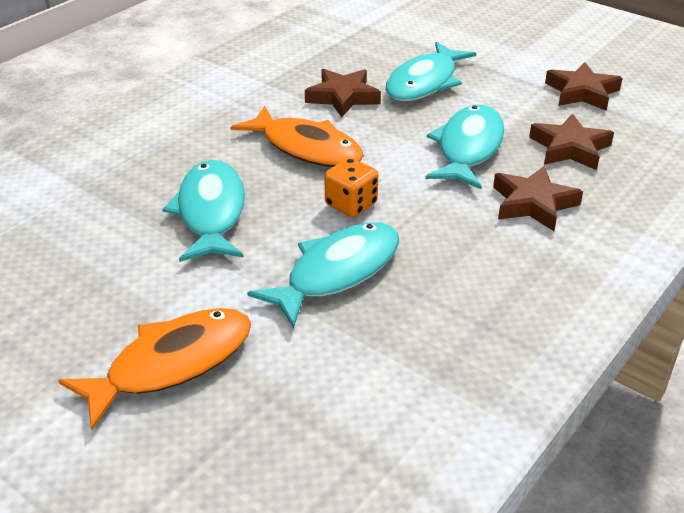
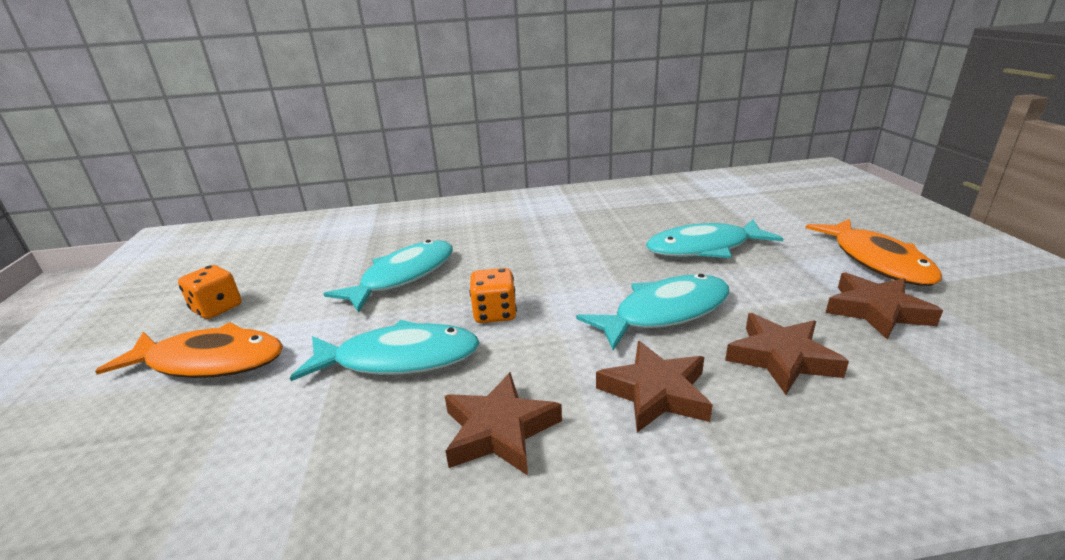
camera: 45 degrees right, 10 degrees down
(67, 330) = (217, 308): none -> orange dice
(306, 148) = (532, 261): orange fish -> orange fish (876, 261)
(343, 97) = (616, 237): brown star -> brown star (499, 430)

